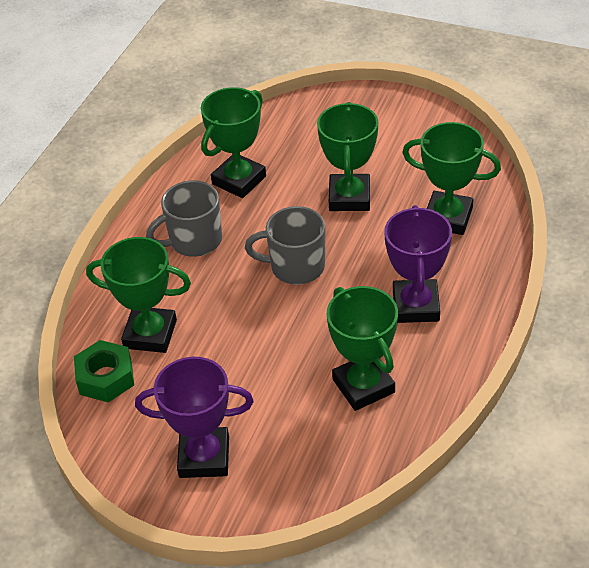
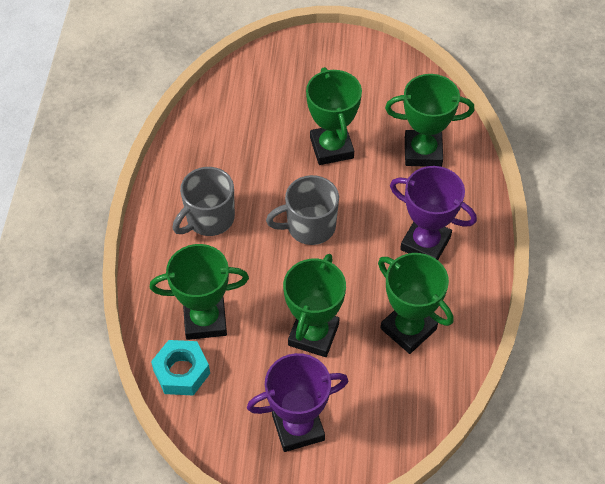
camera: 20 degrees left, 10 degrees up
(106, 377) = (181, 372): green nut -> turquoise nut
(239, 180) = (226, 149): green trophy -> green trophy (313, 334)
(415, 306) = (425, 243): purple trophy -> purple trophy turned 45 degrees counterclockwise

